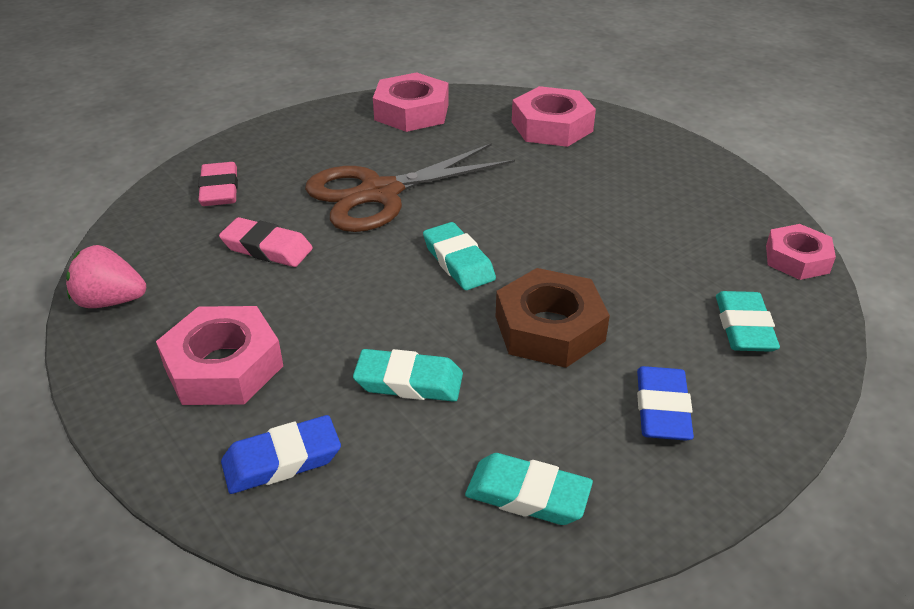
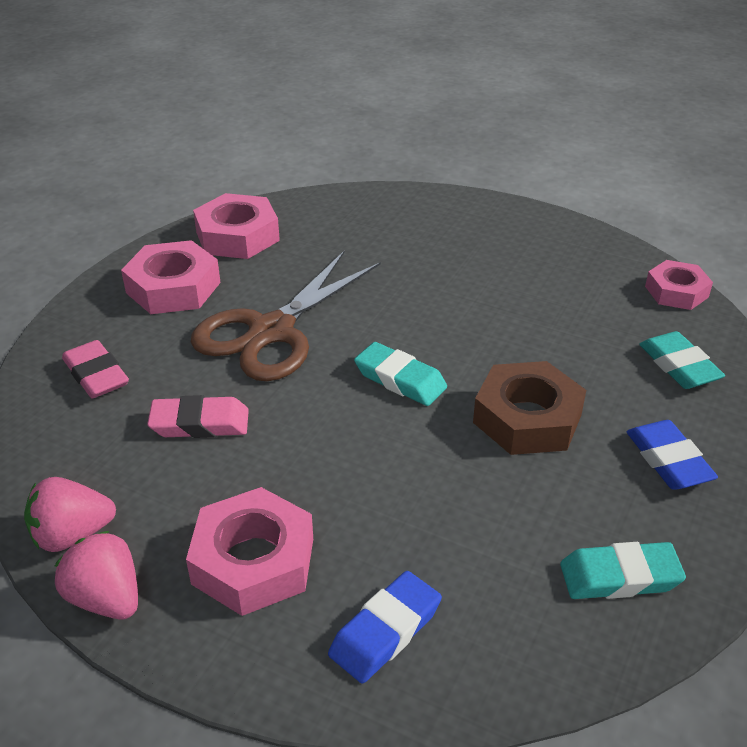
camera: 25 degrees left, 0 degrees up
(97, 355) = (106, 598): none -> pink strawberry
(409, 382) = (443, 512): turquoise eraser -> none
(551, 126) = (385, 219): pink nut -> pink nut (173, 287)

